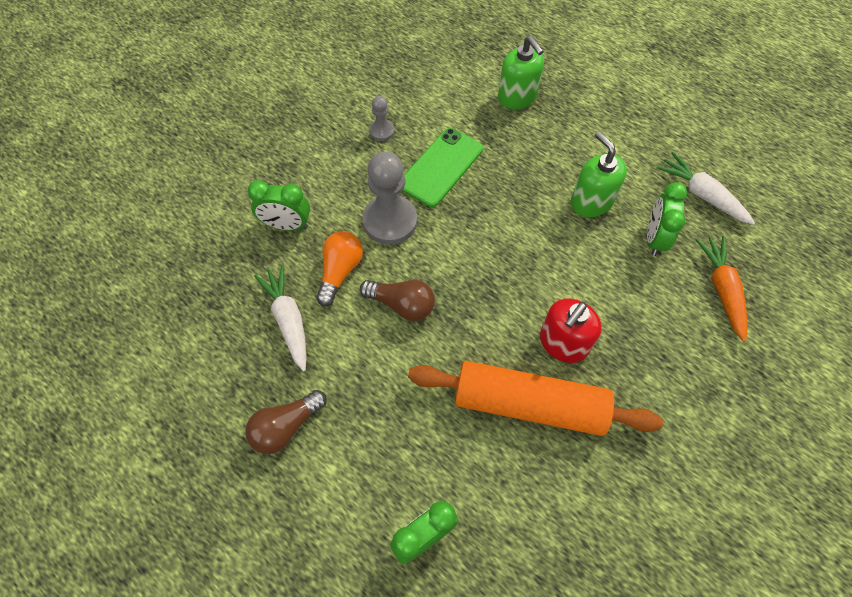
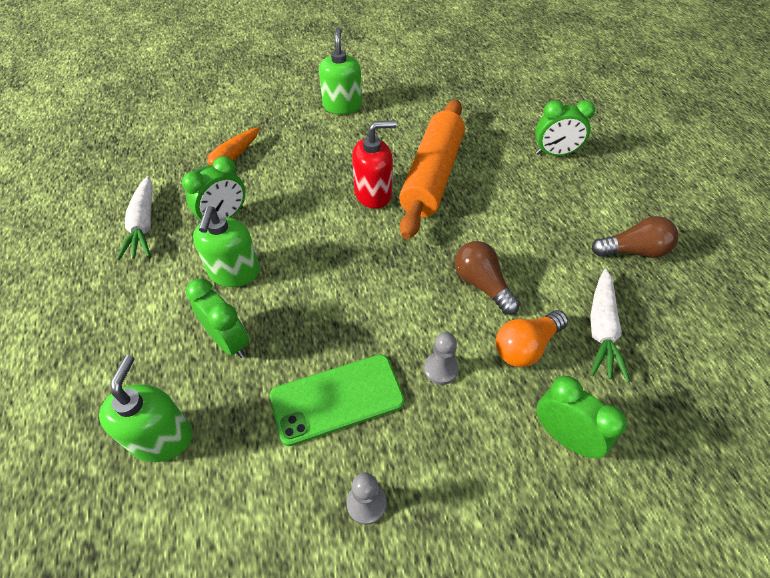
camera: 145 degrees left, 10 degrees down
(390, 221) = (440, 369): grey pawn -> grey pawn, size x0.50
(529, 404) = (432, 176): orange rolling pin -> orange rolling pin turned 60 degrees clockwise
(540, 159) = (229, 341): none -> green clock
(716, 455) = (342, 106): none -> green soap dispenser

